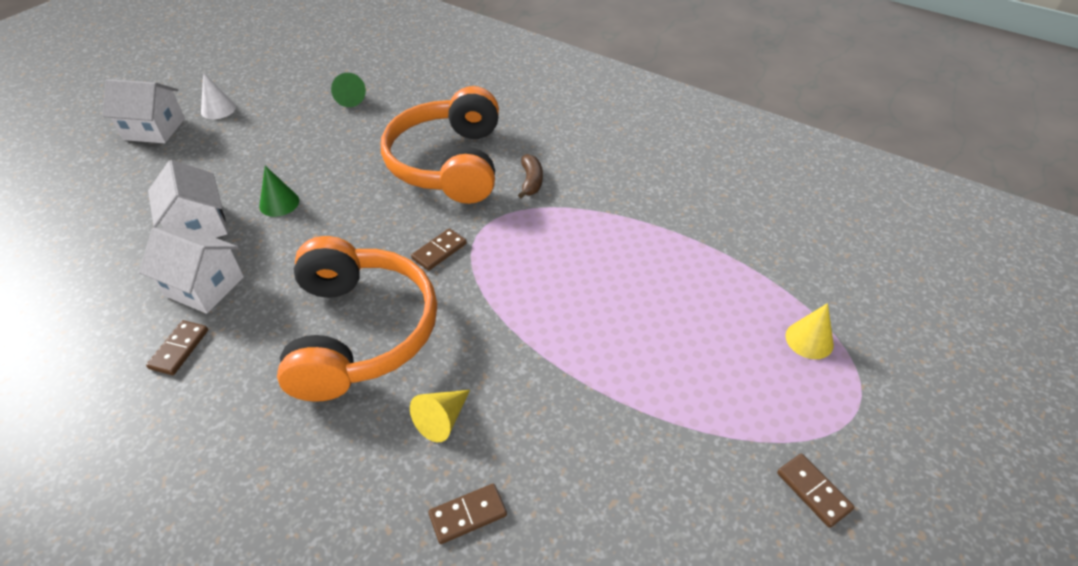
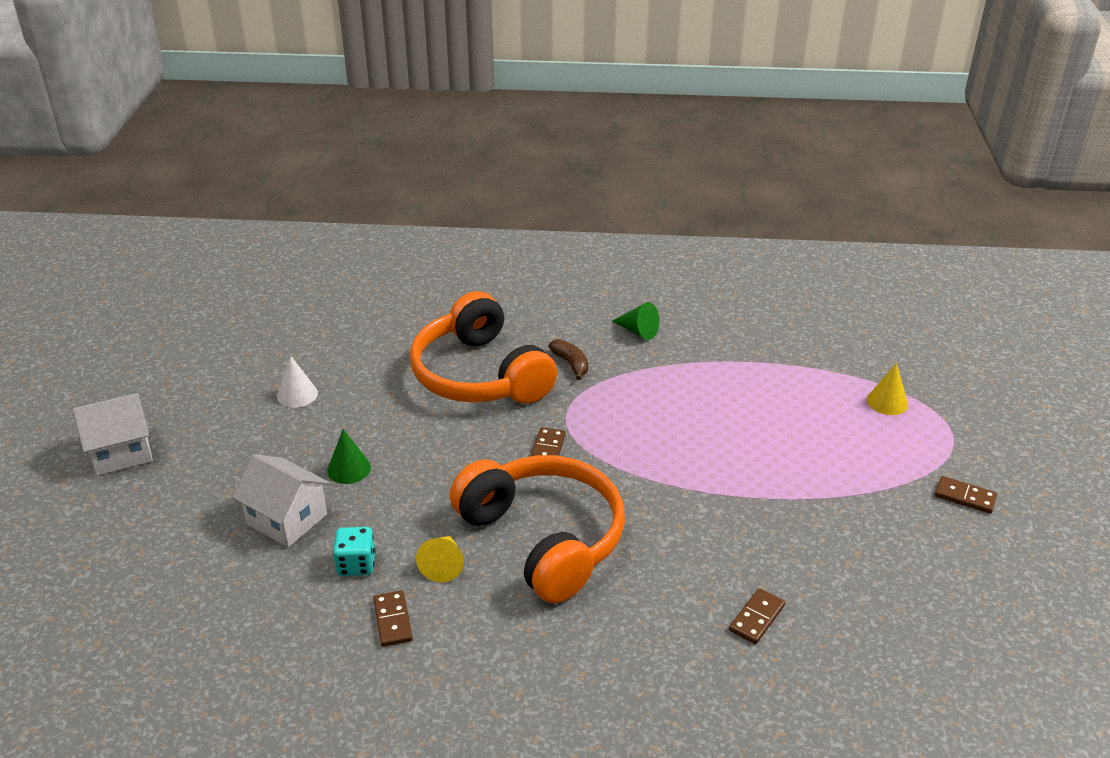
camera: 30 degrees left, 10 degrees down
(204, 286) = (356, 564): white house -> turquoise dice
(218, 109) = (174, 408): white cone -> white cone (297, 394)
(349, 98) = (312, 350): green cone -> green cone (638, 331)
(442, 420) = (676, 568): yellow cone -> yellow cone (443, 565)

